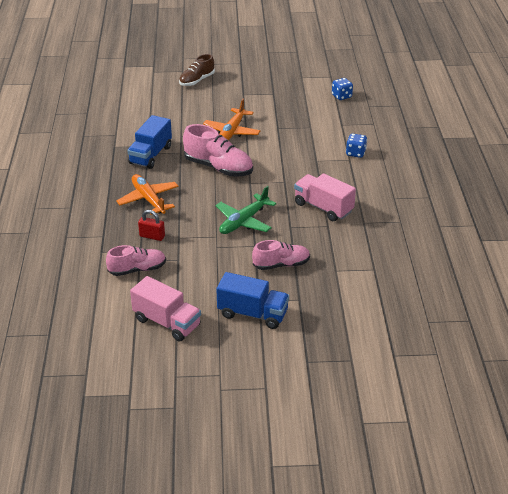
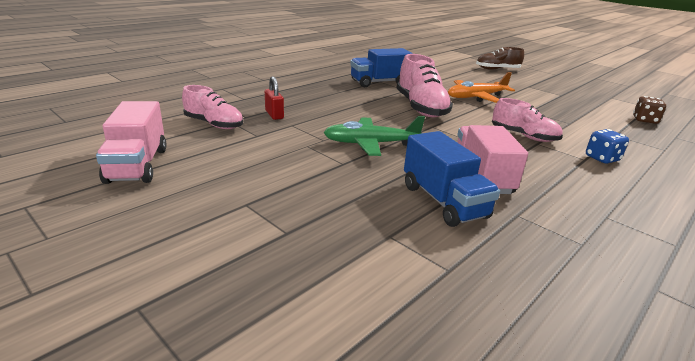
camera: 45 degrees right, 10 degrees down
(148, 199) = (323, 98): orange plane -> none
(252, 314) = (212, 210): blue truck -> blue truck (443, 201)
(281, 264) = (336, 191): pink shoe -> pink shoe (524, 136)
(341, 96) = (645, 120): blue dice -> brown dice

